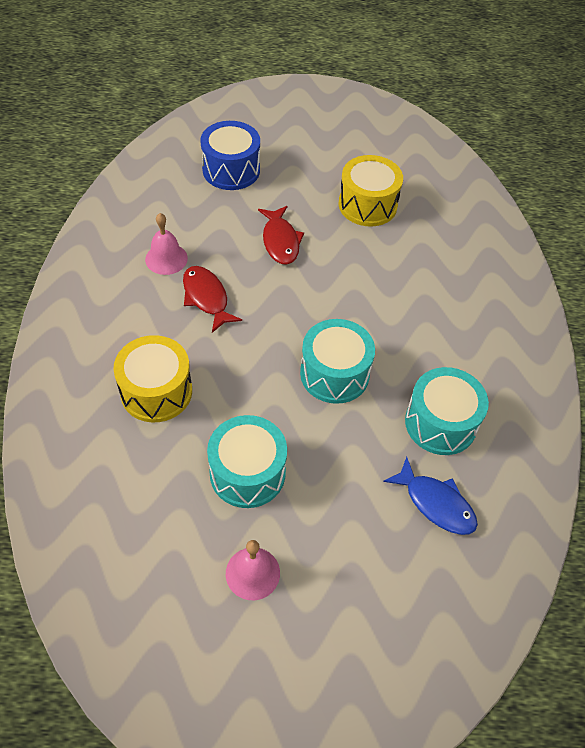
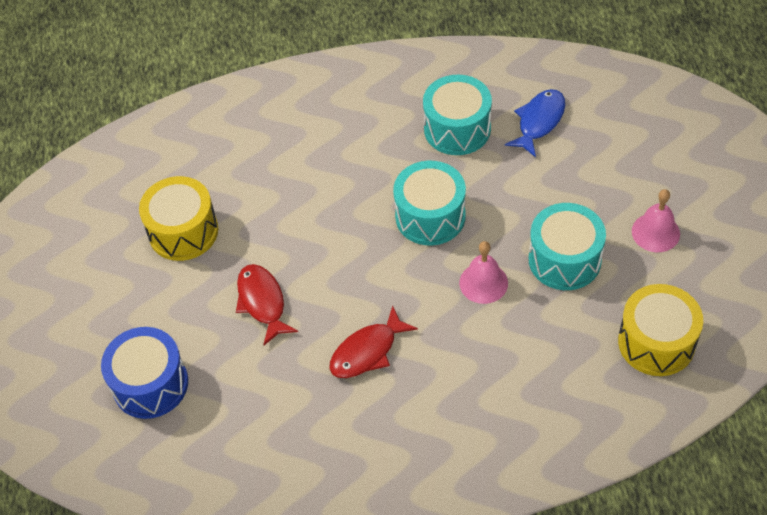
camera: 95 degrees left, 0 degrees up
(156, 391) = (505, 360): yellow drum -> yellow drum (656, 342)
(166, 258) = (320, 409): pink bell -> pink bell (483, 283)
(280, 241) = (262, 302): red fish -> red fish turned 90 degrees counterclockwise

